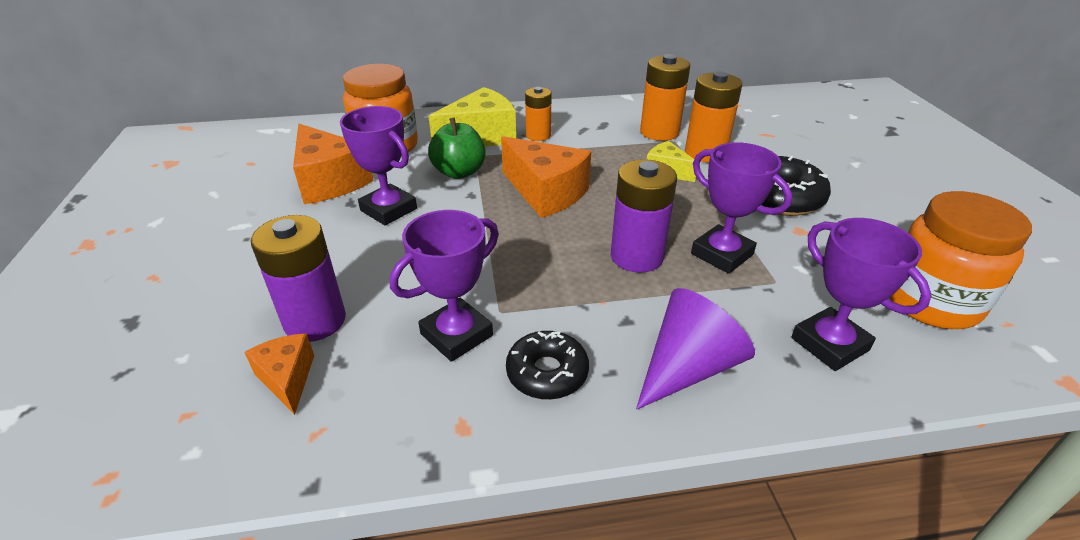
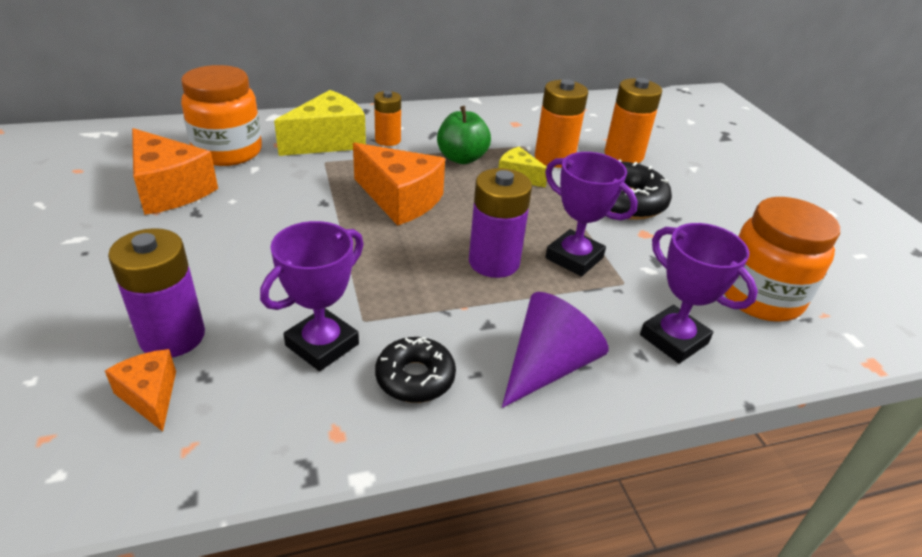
camera: 10 degrees left, 0 degrees up
(388, 210) = (238, 219): purple trophy -> none
(459, 172) = (309, 179): green apple -> green apple (462, 158)
(659, 132) = (509, 137): orange battery -> orange battery (623, 155)

